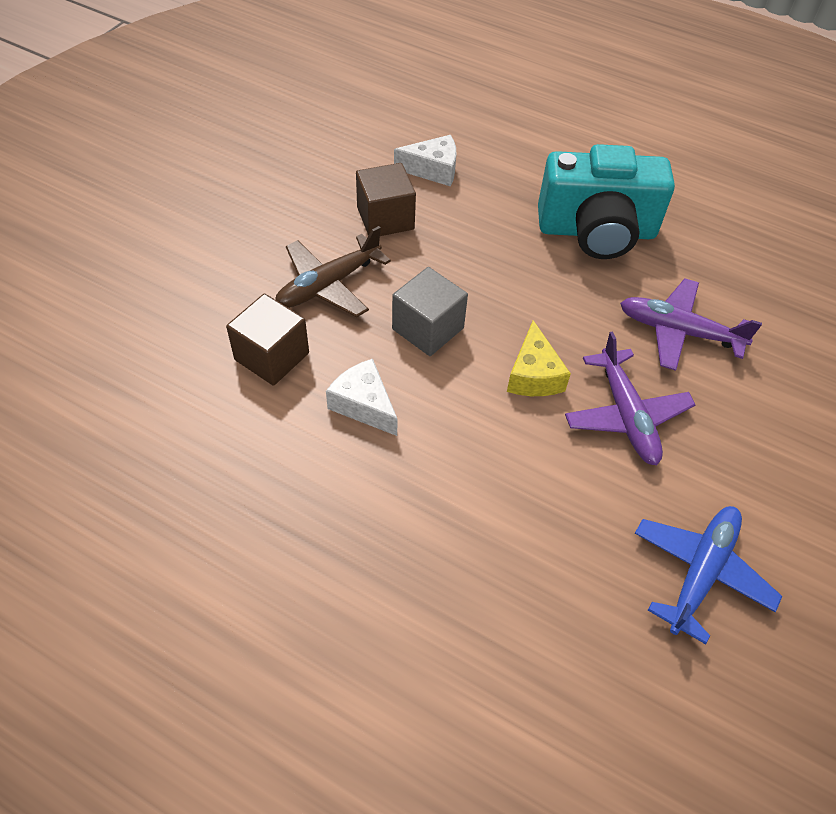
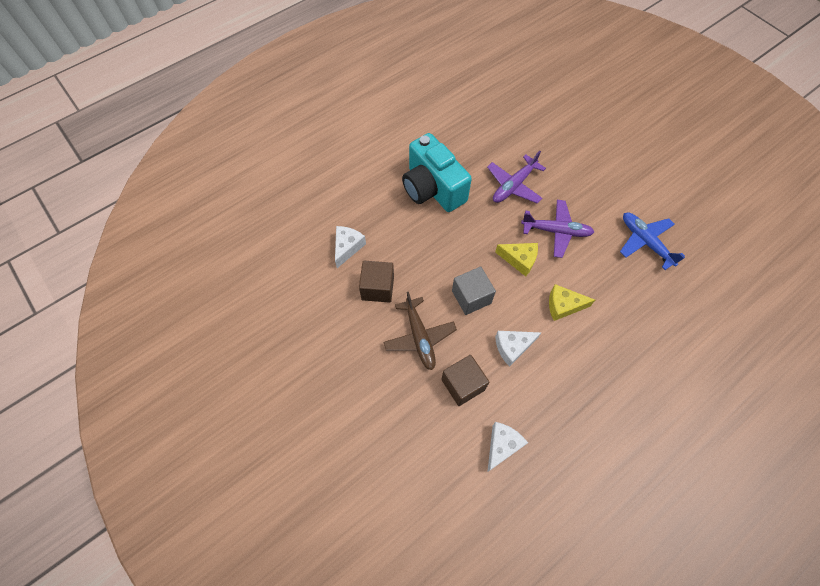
camera: 65 degrees left, 10 degrees up
(187, 431) = (502, 446): none -> white cheese
(478, 460) = (563, 306): none -> yellow cheese
(596, 231) = (432, 188): turquoise camera -> turquoise camera turned 120 degrees clockwise

